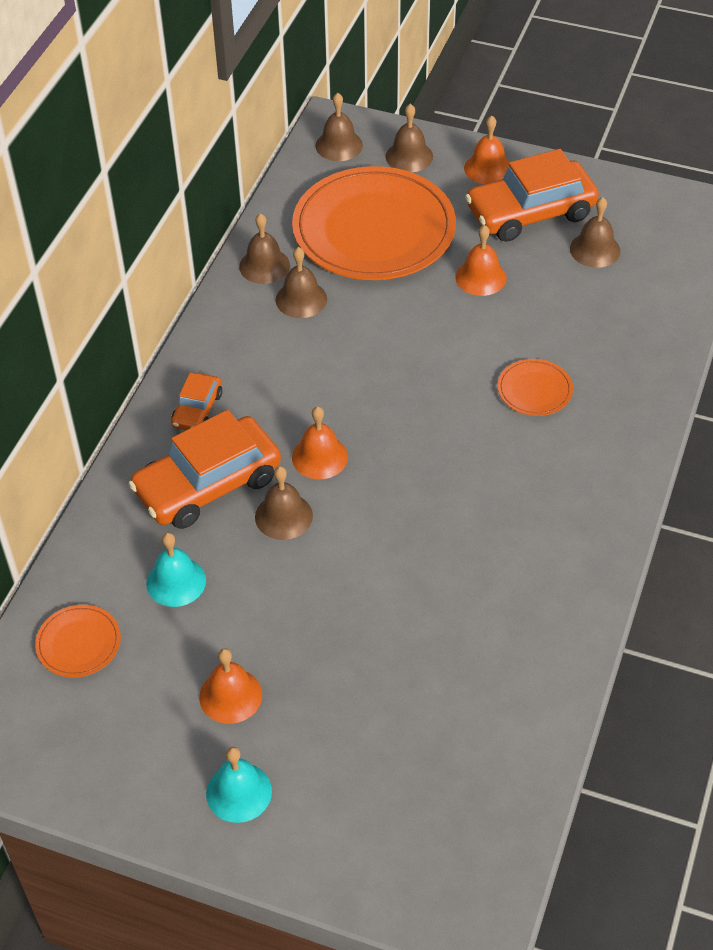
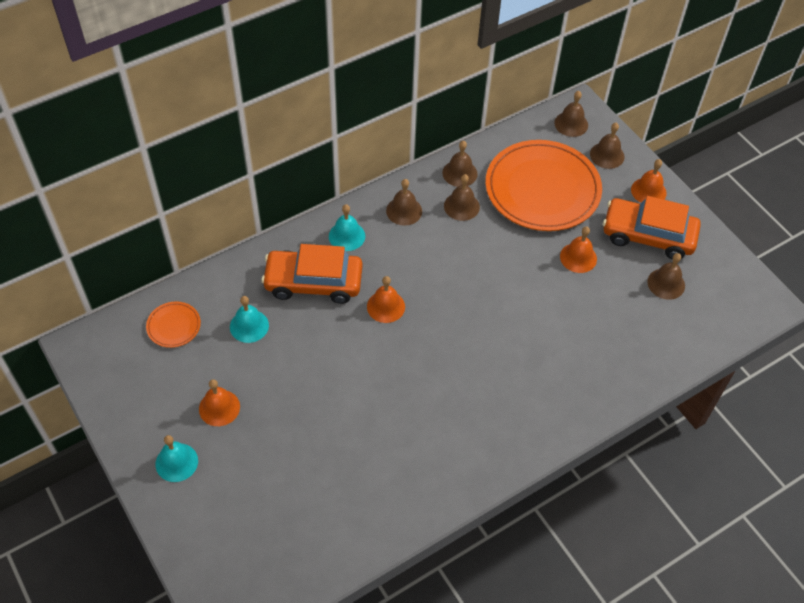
camera: 35 degrees right, 5 degrees up
(197, 410) = (347, 236): orange car -> turquoise bell
(283, 516) = (336, 327): brown bell -> brown bell (404, 211)
(534, 390) = (544, 347): orange plate -> none

